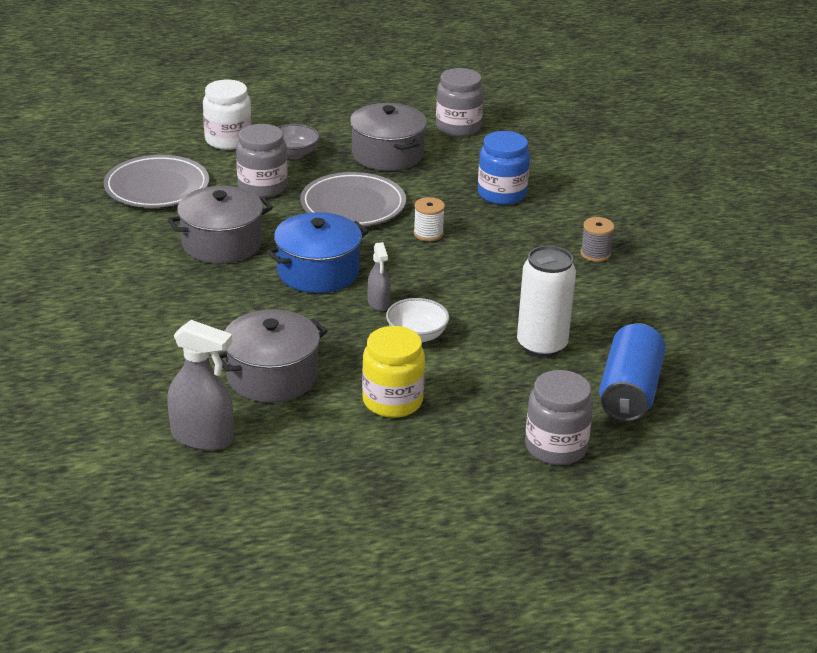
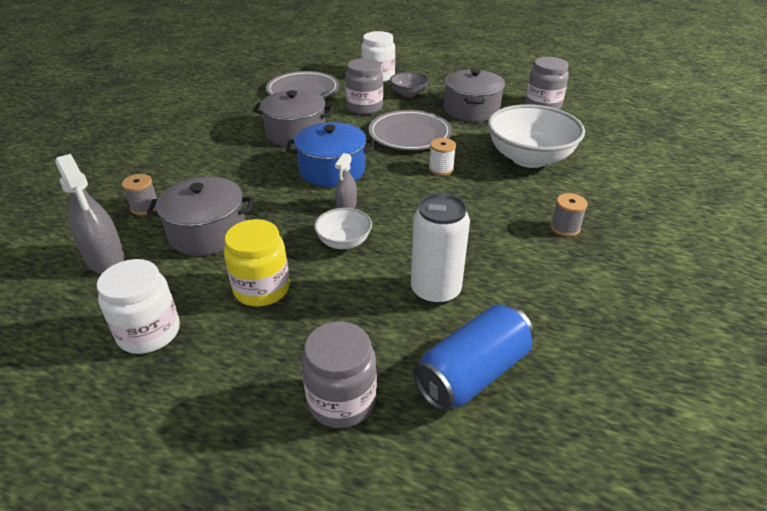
camera: 35 degrees right, 5 degrees up
(165, 378) = (145, 207): none -> grey spool
(339, 471) = (149, 332): none -> white jar
(501, 194) = (529, 158): blue jar -> white bowl

